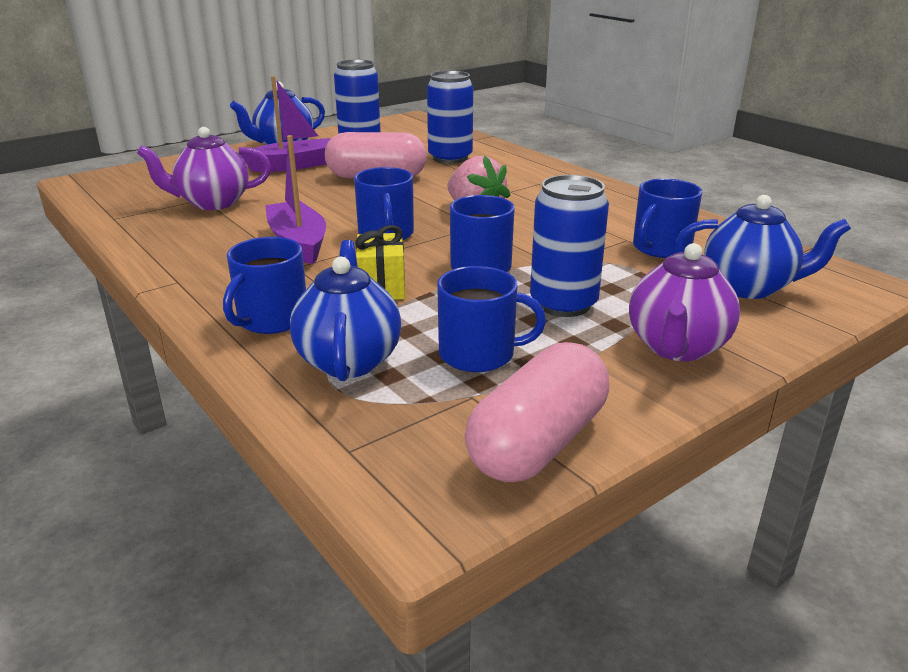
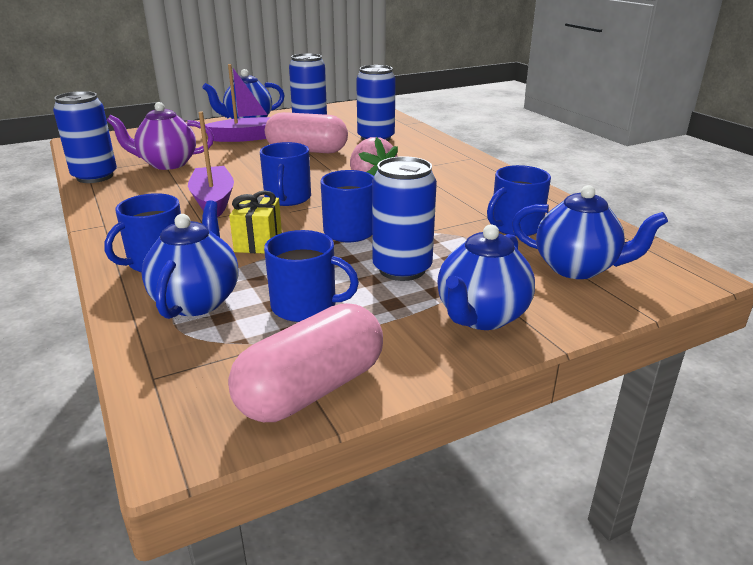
camera: 10 degrees right, 0 degrees up
(128, 224) = (95, 176): none -> blue can
(676, 347) = (481, 317): purple teapot -> blue teapot

